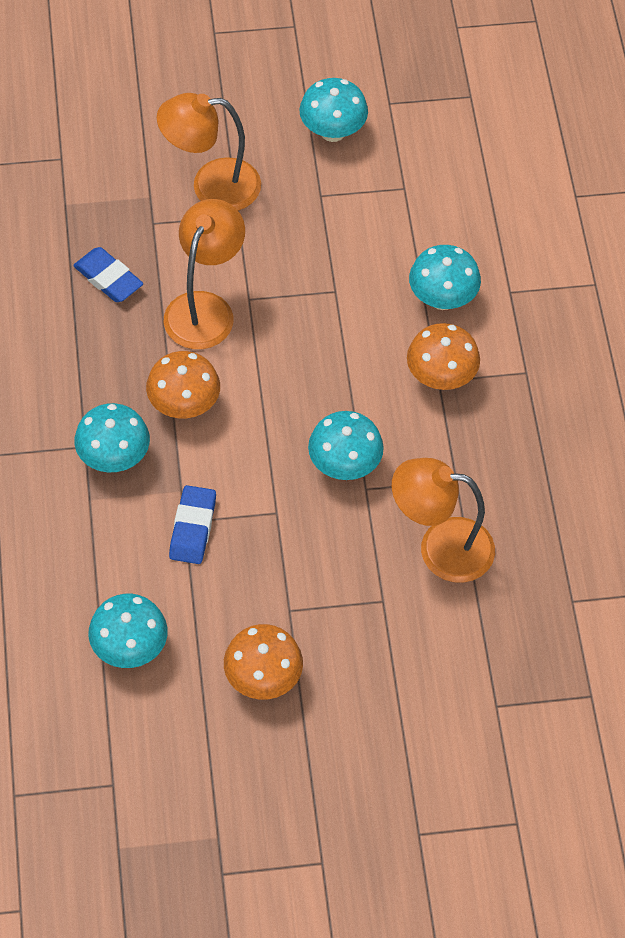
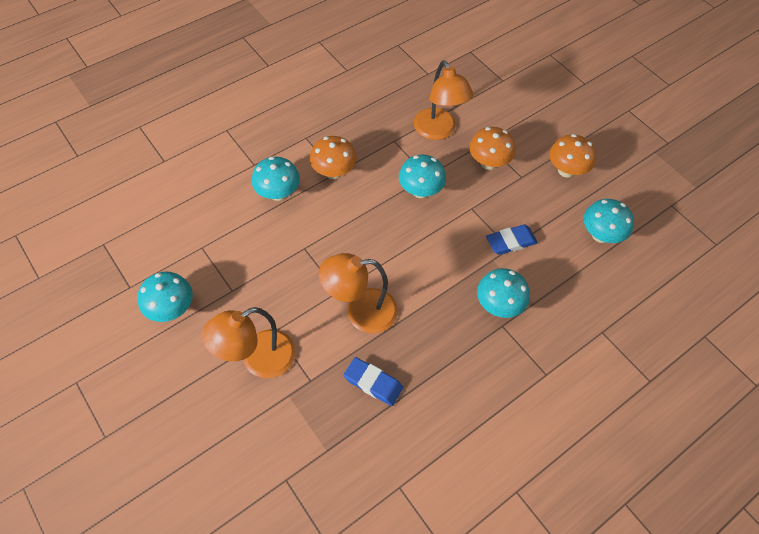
camera: 120 degrees left, 0 degrees up
(108, 278) = (373, 383): blue eraser -> blue eraser turned 75 degrees counterclockwise
(184, 405) = (437, 287): orange mushroom -> orange mushroom (488, 163)
(211, 186) = (258, 360): orange lamp -> orange lamp turned 90 degrees clockwise

